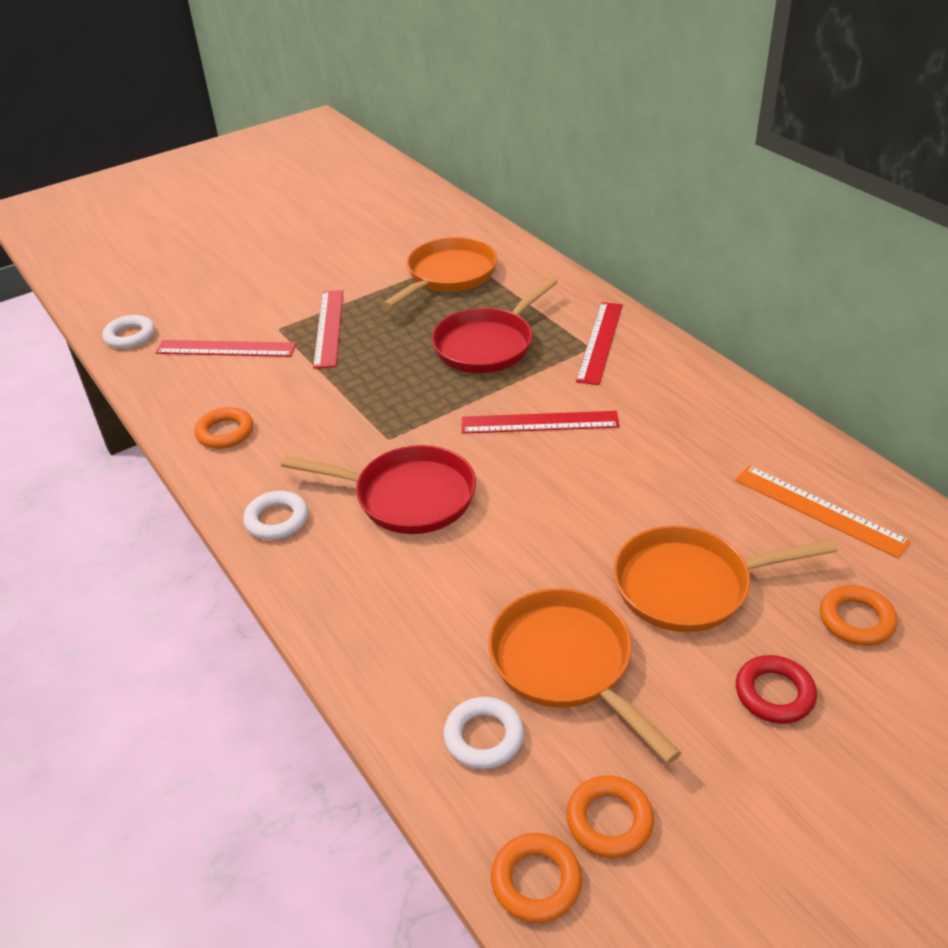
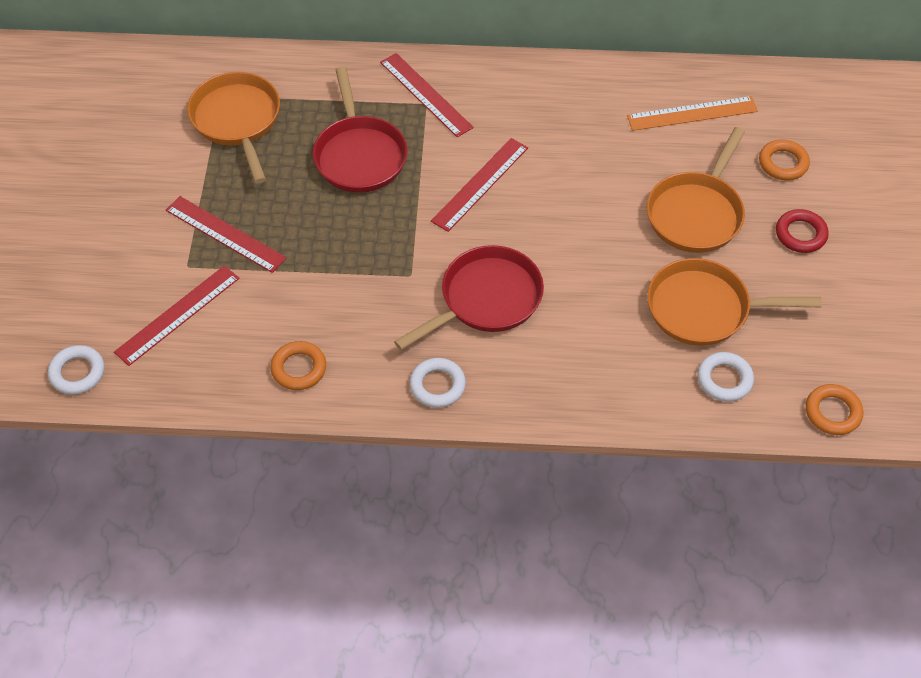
camera: 55 degrees left, 15 degrees up
(609, 820) = (821, 358): orange ring -> none

